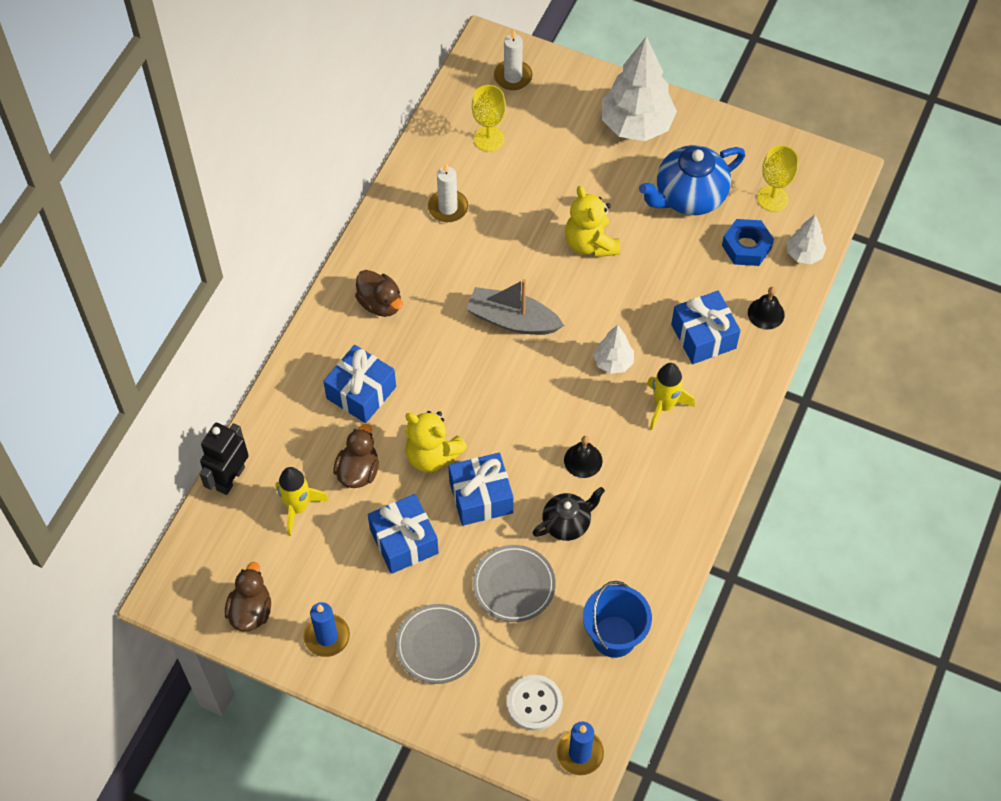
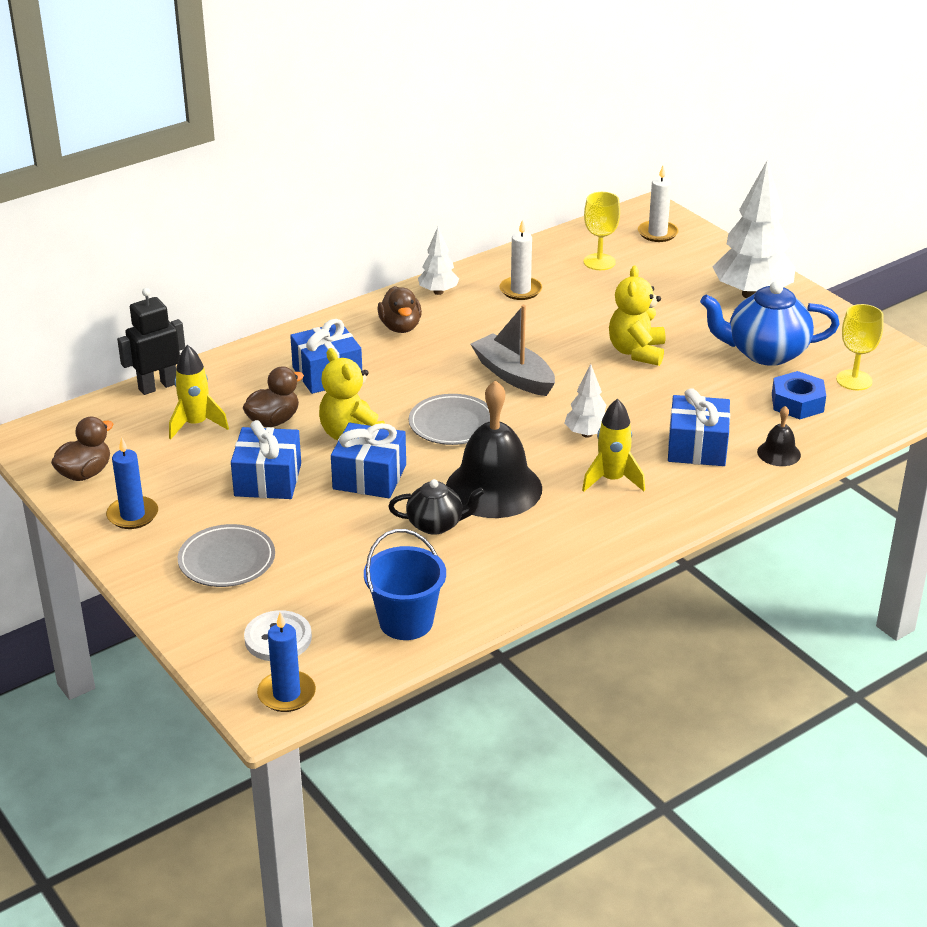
camera: 30 degrees right, 25 degrees down
(514, 585) = (341, 547): grey plate -> grey plate (452, 424)
(583, 460) = (493, 488): black bell -> black bell, size x2.18
(804, 254) = (856, 427): white tree -> white tree (438, 292)

